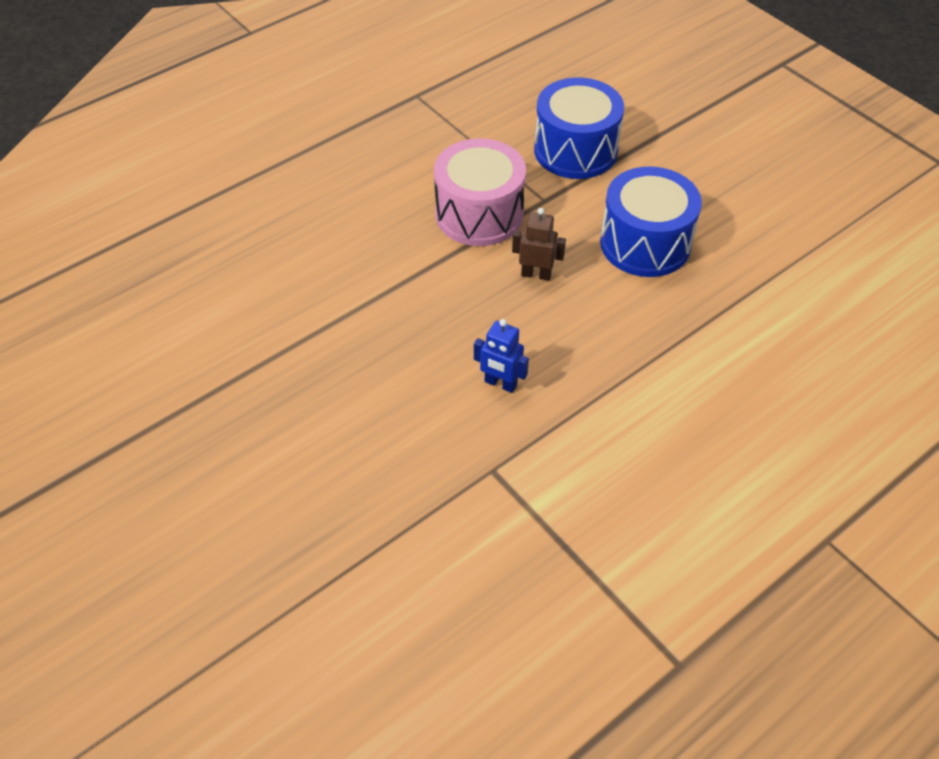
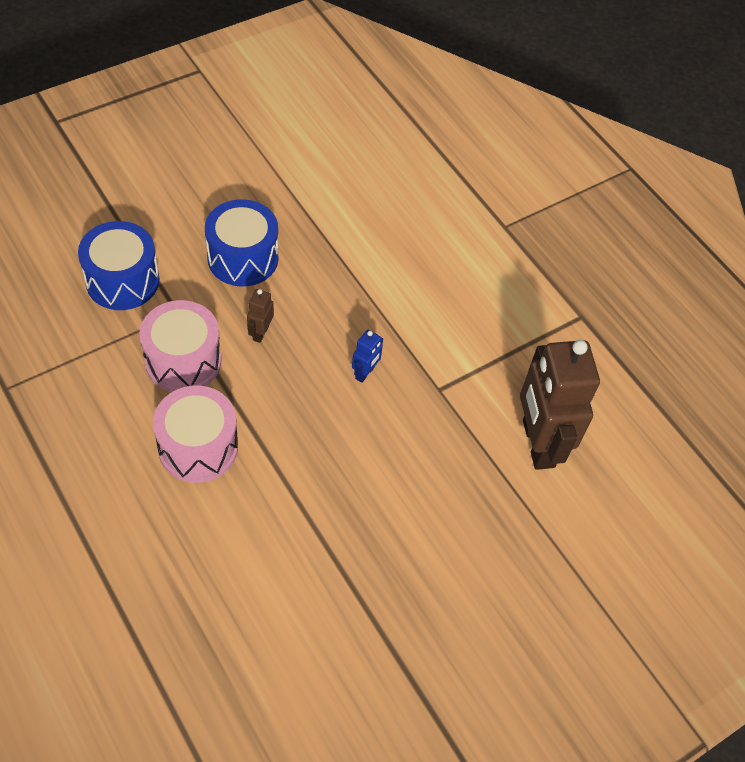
camera: 90 degrees left, 5 degrees up
(367, 243) = (198, 447): none -> pink drum
(421, 602) = (537, 443): none -> brown robot

